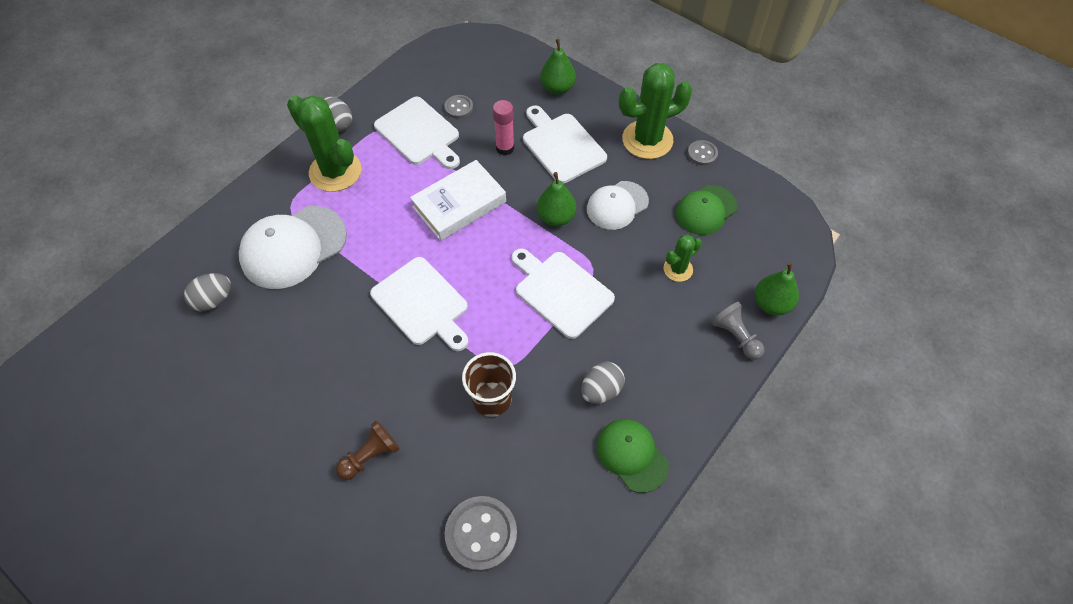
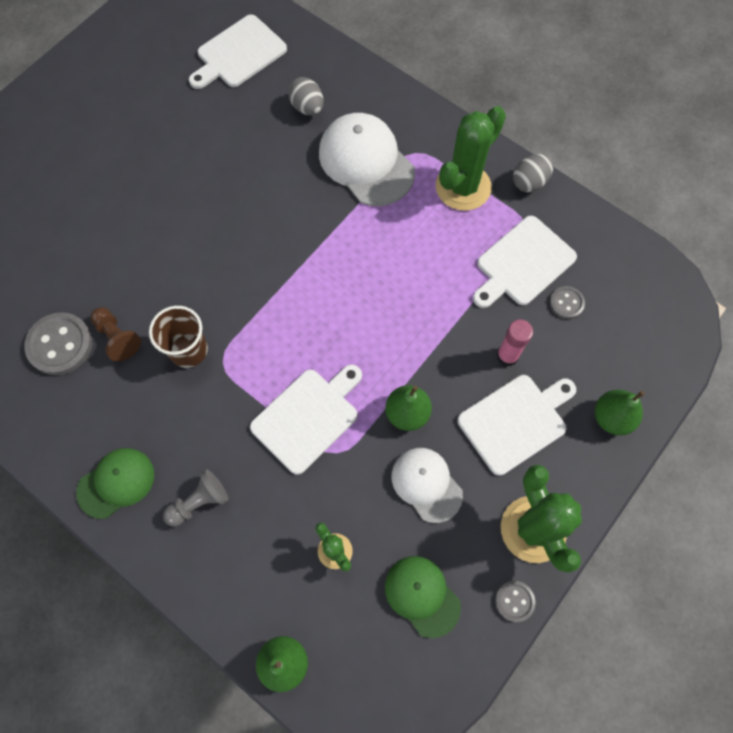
camera: 90 degrees right, 10 degrees up
(370, 456) = (143, 250): brown pawn -> brown pawn (117, 338)
(422, 303) = (297, 282): white cutting board -> white cutting board (239, 54)
(459, 204) = (423, 310): white book -> none
(601, 390) = (189, 455): grey egg -> none
(735, 336) = (243, 610): grey pawn -> grey pawn (199, 502)

